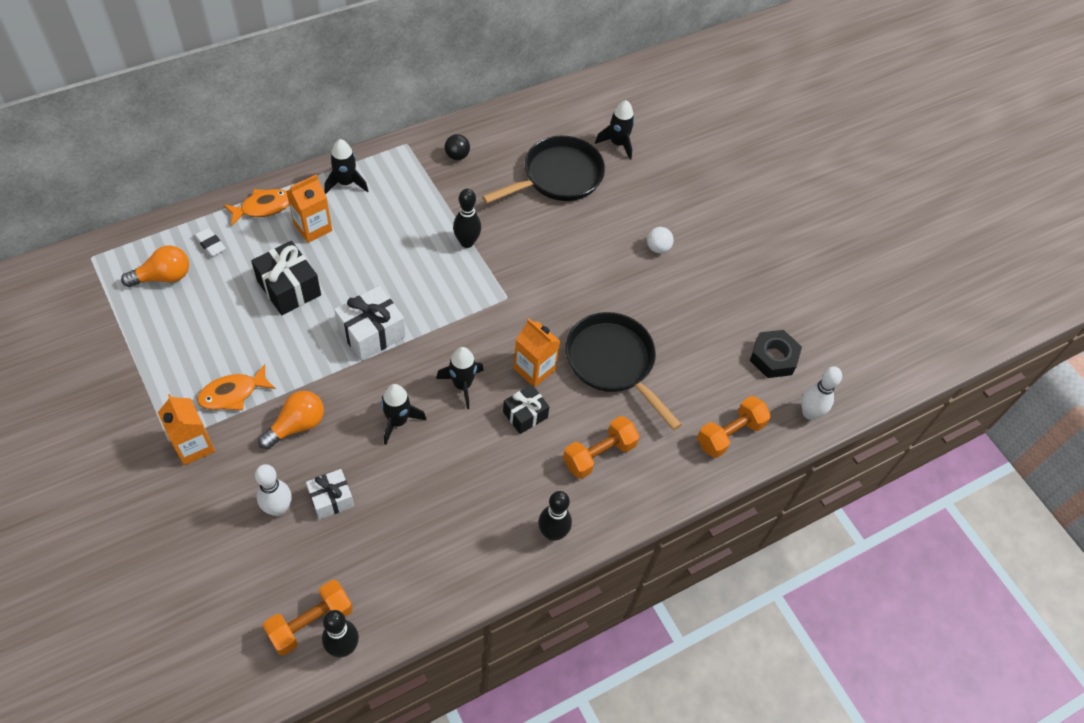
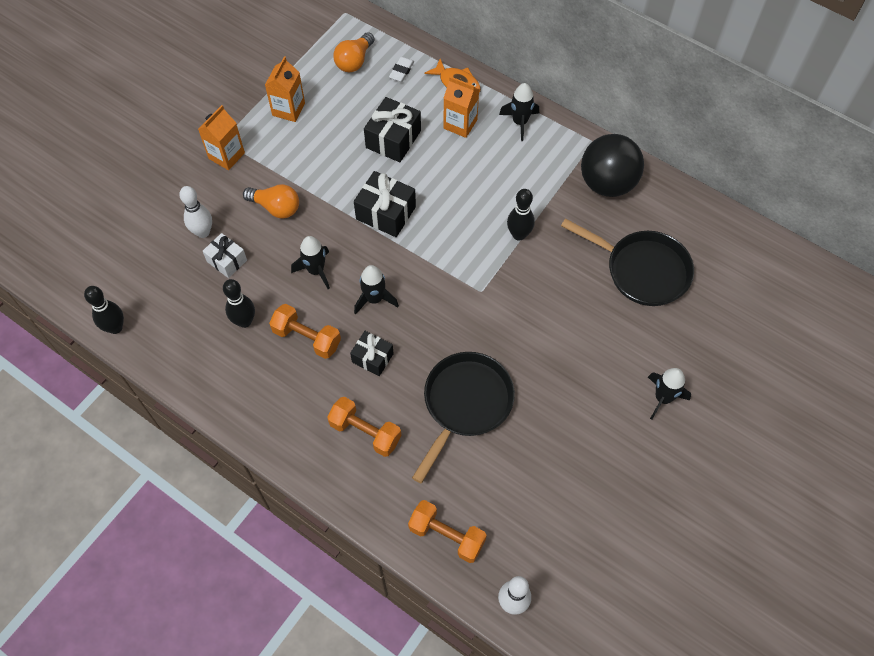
camera: 70 degrees right, 5 degrees up
(163, 277) = (354, 61): orange light bulb -> orange light bulb turned 75 degrees clockwise
(233, 393) = (281, 155): orange fish -> none
(311, 623) = (124, 298): orange dumbbell -> orange dumbbell (307, 338)
(371, 333) = (386, 213): white gift -> black gift
(457, 156) = (607, 183): black ball -> black ball, size x2.41
(534, 369) = (421, 345): orange carton -> orange carton (288, 109)
(552, 533) = (273, 428): black bowling pin -> black bowling pin (244, 321)
(618, 144) = (720, 301): black rocket -> black rocket (663, 398)
(658, 248) = (618, 388): white ball -> none
(773, 358) = (557, 544): black nut -> none

